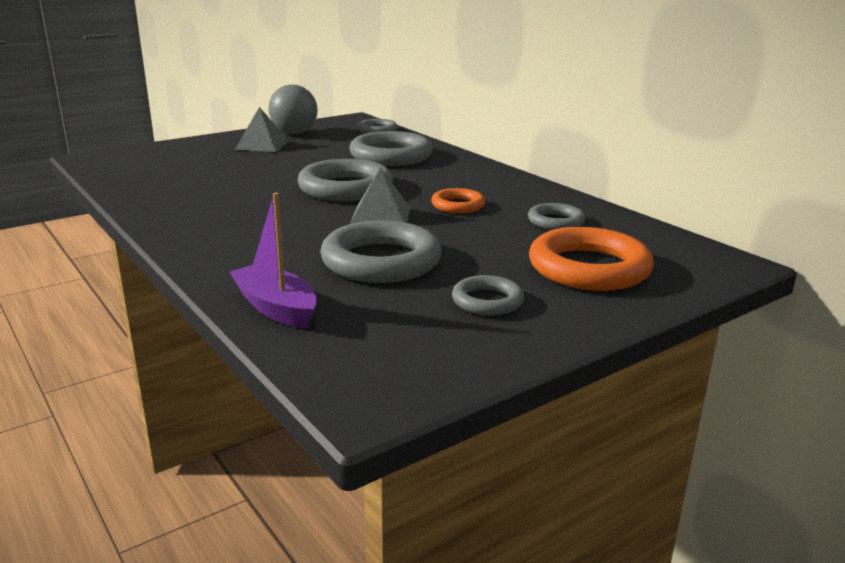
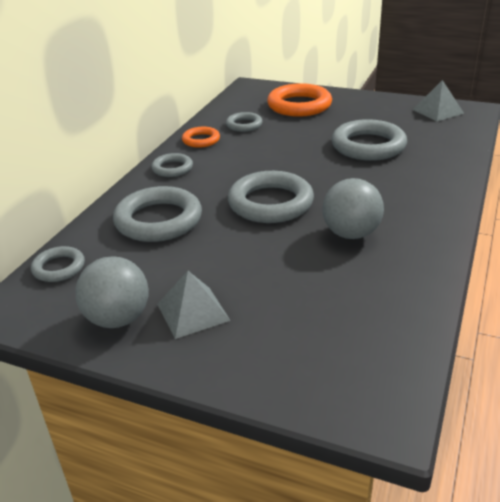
camera: 120 degrees left, 10 degrees up
(240, 197) = (351, 234): none -> grey ball
(276, 308) = (454, 148): purple boat -> none
(380, 215) = (306, 170): grey pyramid -> grey pyramid (438, 111)
(458, 205) = (253, 155): orange ring -> orange ring (201, 140)
(487, 301) = (368, 113): grey ring -> grey ring (172, 168)

